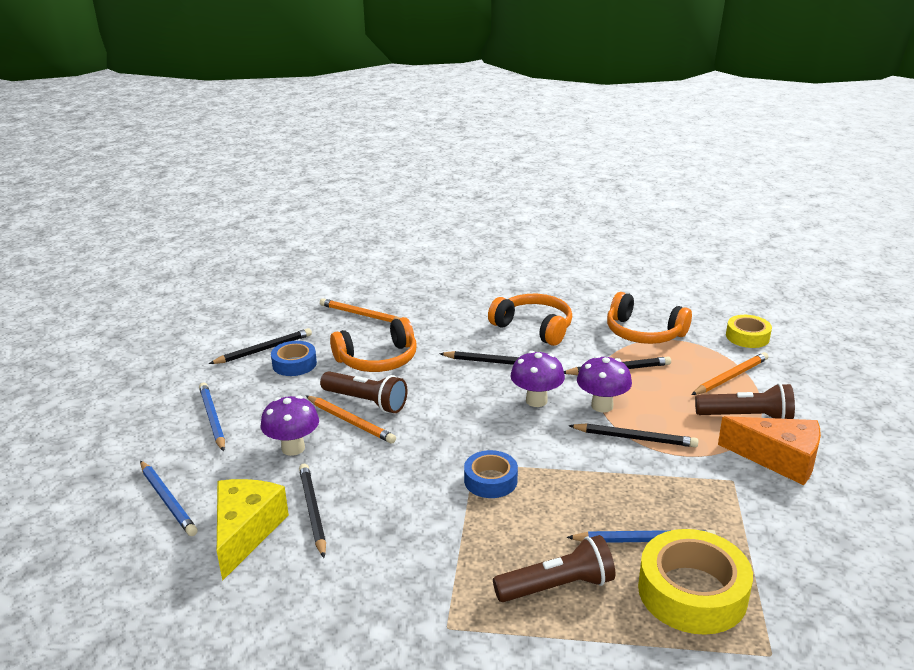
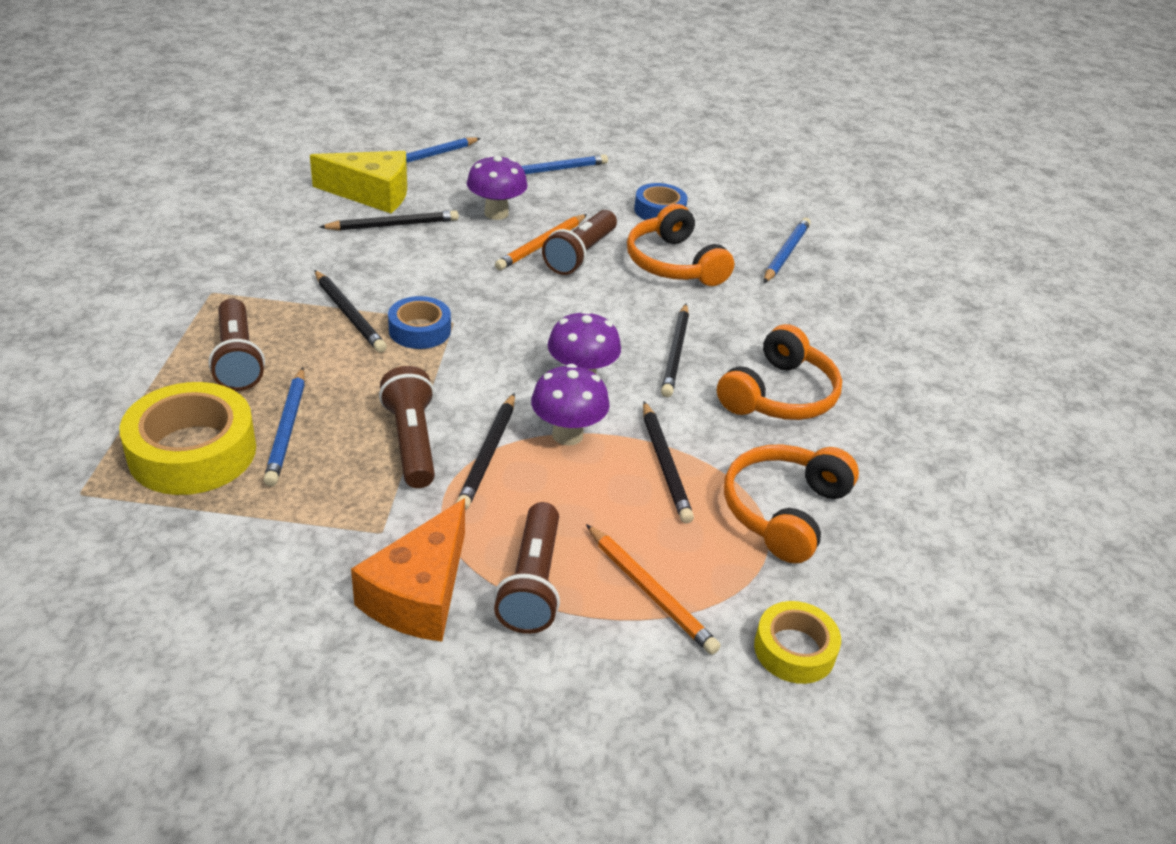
camera: 85 degrees right, 10 degrees up
(264, 349) = (689, 192): black pencil -> black pencil (349, 314)
(361, 315) = (786, 253): orange pencil -> blue pencil
(634, 473) = (412, 441): none -> brown flashlight

